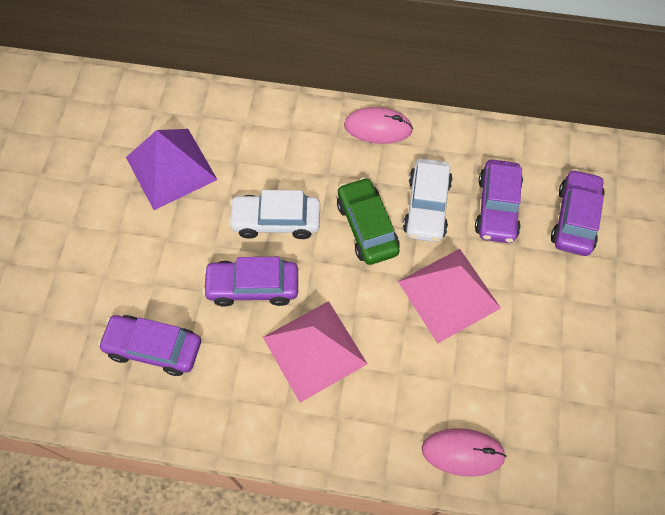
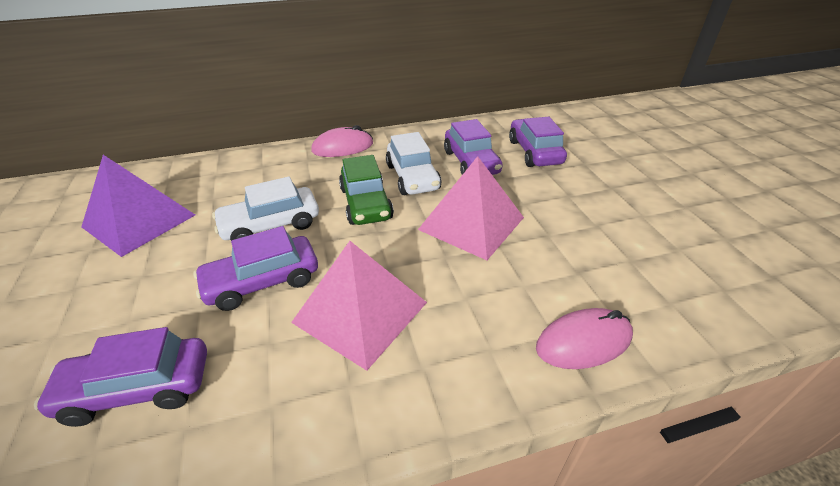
camera: 25 degrees left, 25 degrees down
(367, 227) = (366, 203): green car -> green car turned 150 degrees counterclockwise

